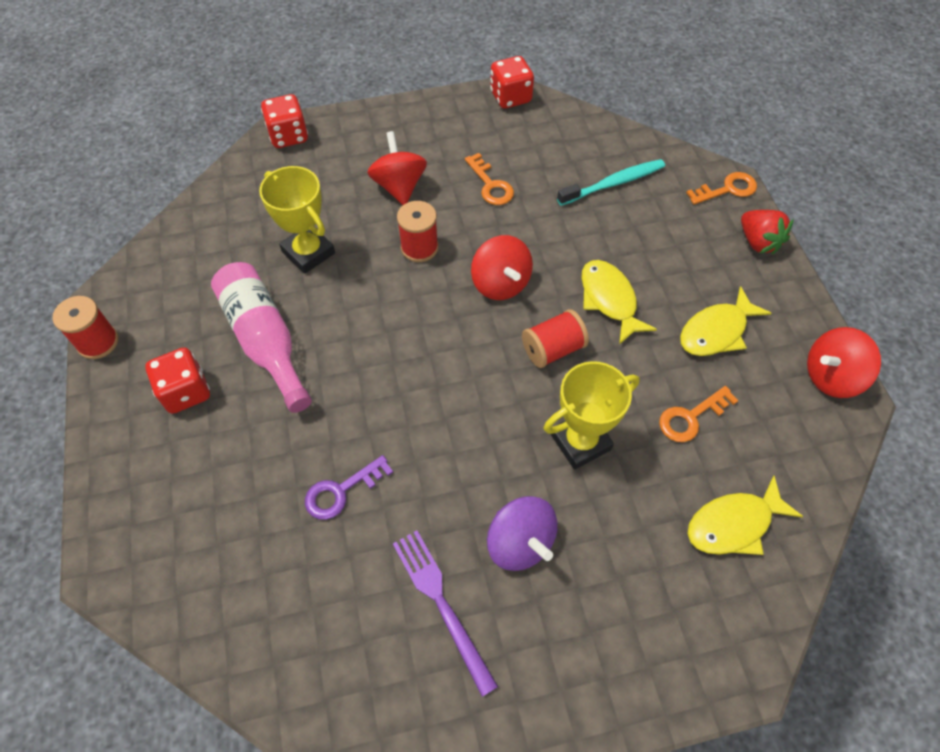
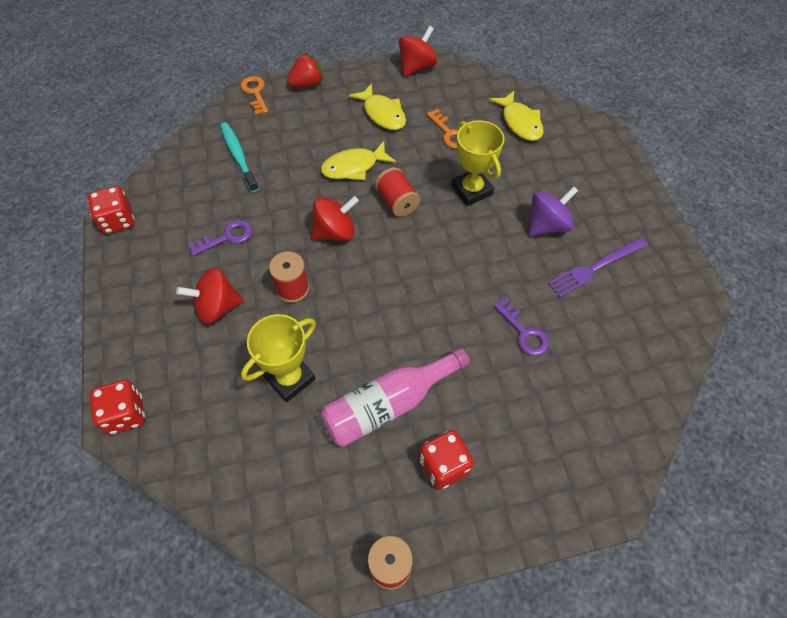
camera: 90 degrees left, 0 degrees up
(490, 185) = (226, 237): orange key -> purple key
(831, 377) = (417, 67): red spinning top -> red spinning top turned 120 degrees counterclockwise

